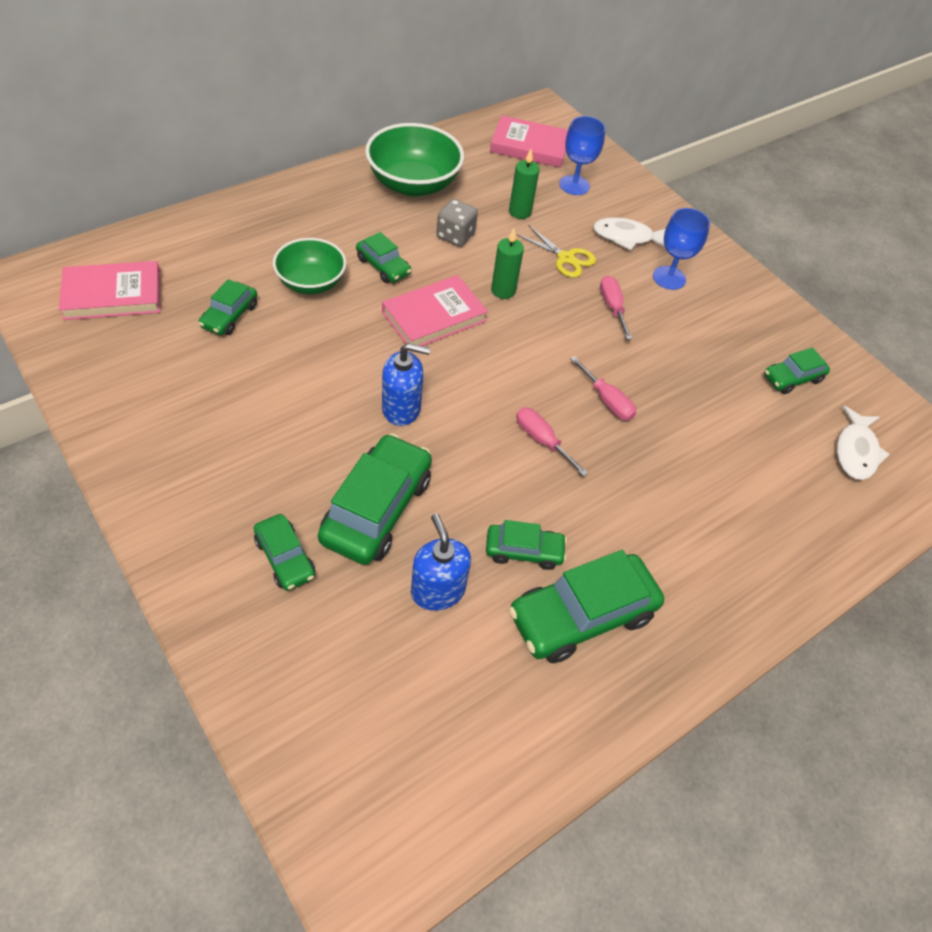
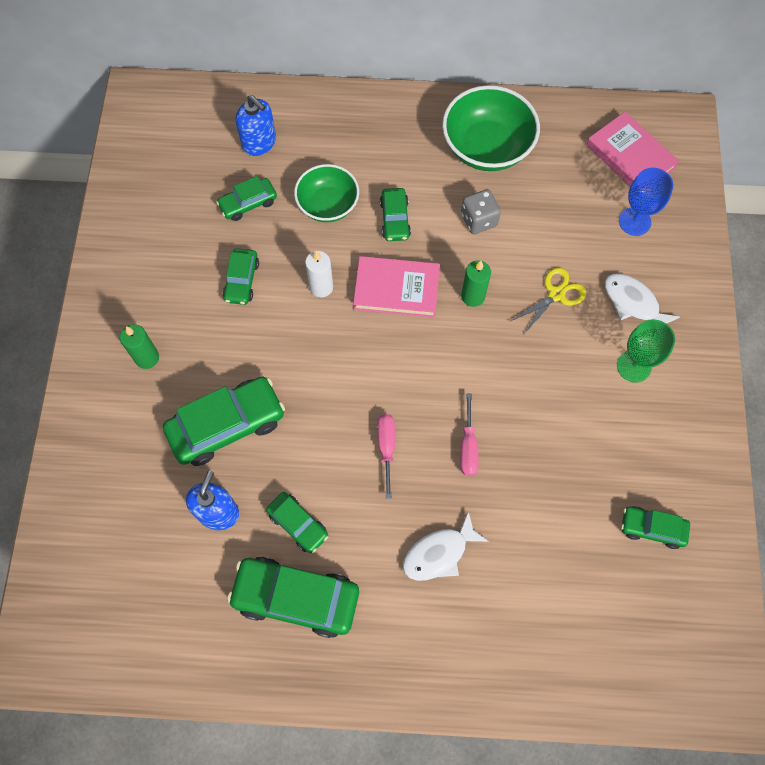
camera: 45 degrees right, 15 degrees up
(113, 295) = (183, 141): pink book -> none
(285, 558) = (144, 422): green car -> green car (242, 281)
(364, 347) = (321, 287): none -> white candle
(401, 408) = (307, 356): blue soap dispenser -> blue soap dispenser (259, 142)
(520, 212) = (557, 224): green candle -> green candle (147, 358)
(566, 258) = (556, 294): yellow scissors -> yellow scissors turned 120 degrees counterclockwise
(612, 307) = (553, 365): pink screwdriver -> none
(669, 278) = (634, 366): blue goblet -> green goblet
(855, 451) = (641, 627): white fish -> white fish (439, 553)

